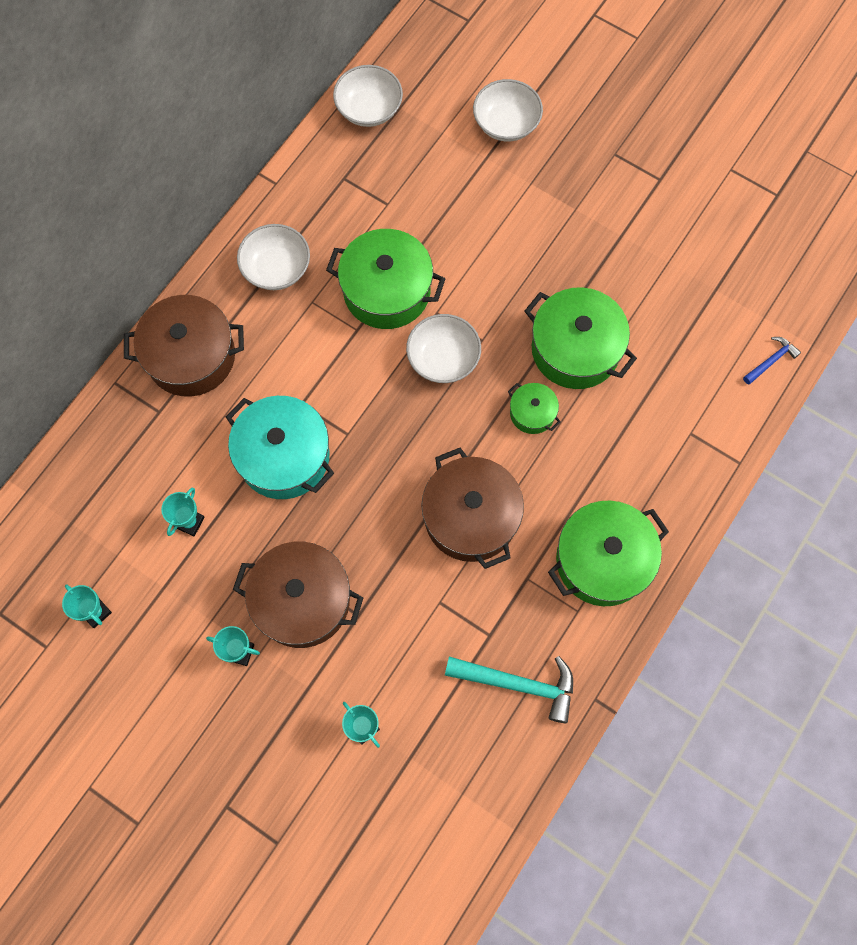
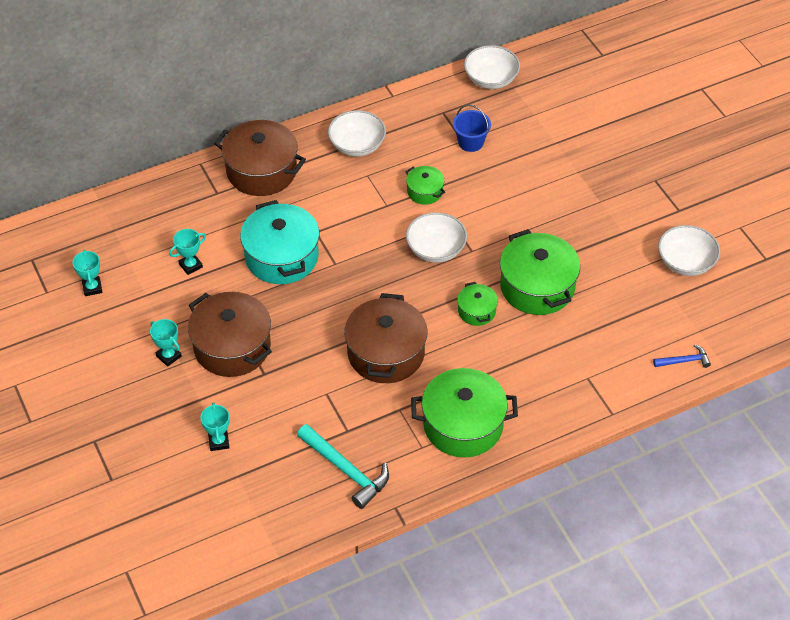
camera: 30 degrees right, 20 degrees down
(387, 291) = (425, 191): green pot -> green pot, size x0.50
(397, 202) = (470, 142): none -> blue bucket
(506, 123) = (585, 128): white bowl -> white bowl (686, 262)

